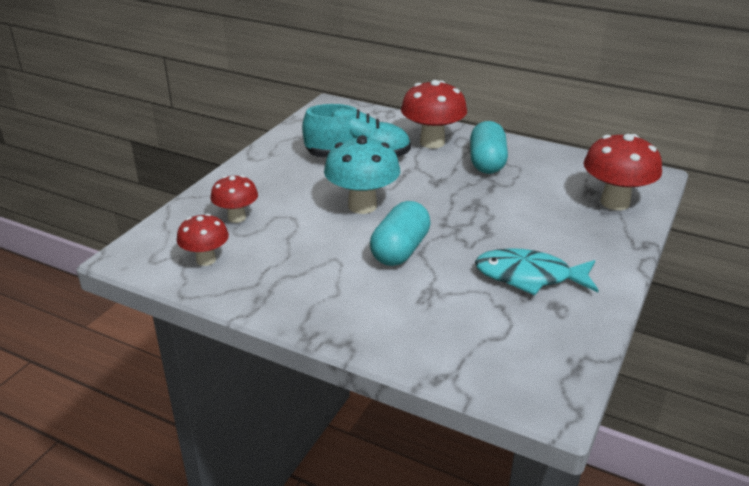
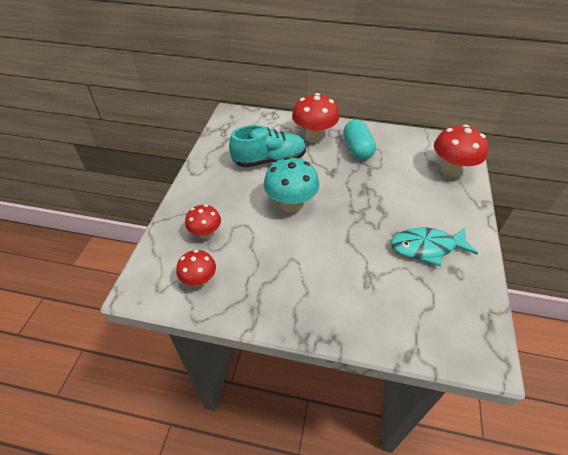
camera: 15 degrees left, 15 degrees up
(400, 250) = (333, 241): turquoise capsule -> none

